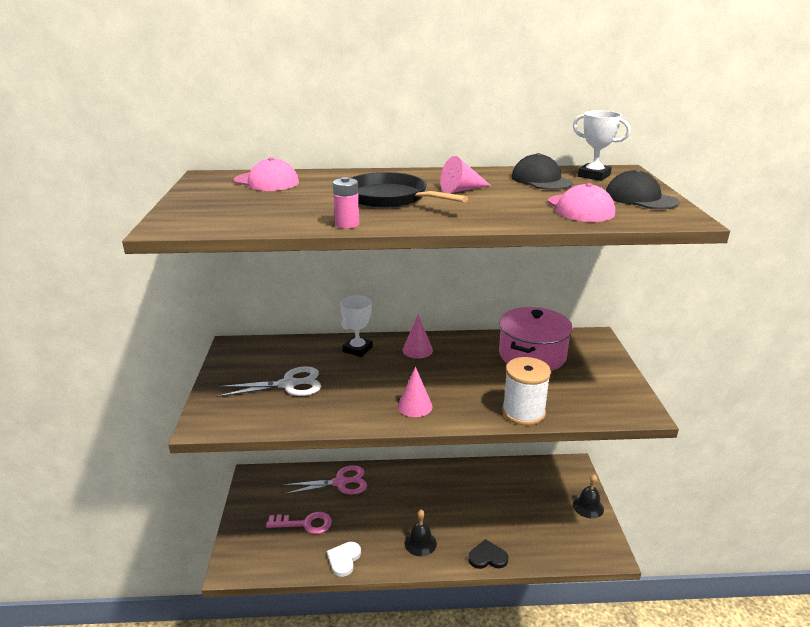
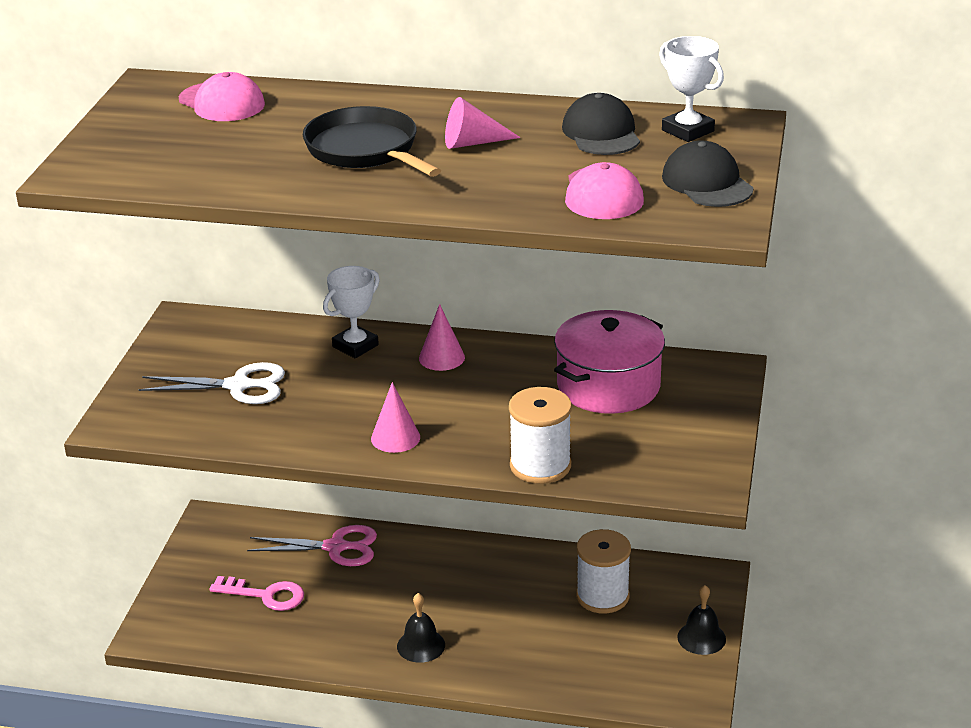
camera: 15 degrees right, 5 degrees up
(344, 559) = (304, 648): white heart -> none
(347, 224) = (283, 192): pink battery -> none
(487, 557) = (510, 679): black heart -> none
(517, 489) = (602, 596): none -> white spool

